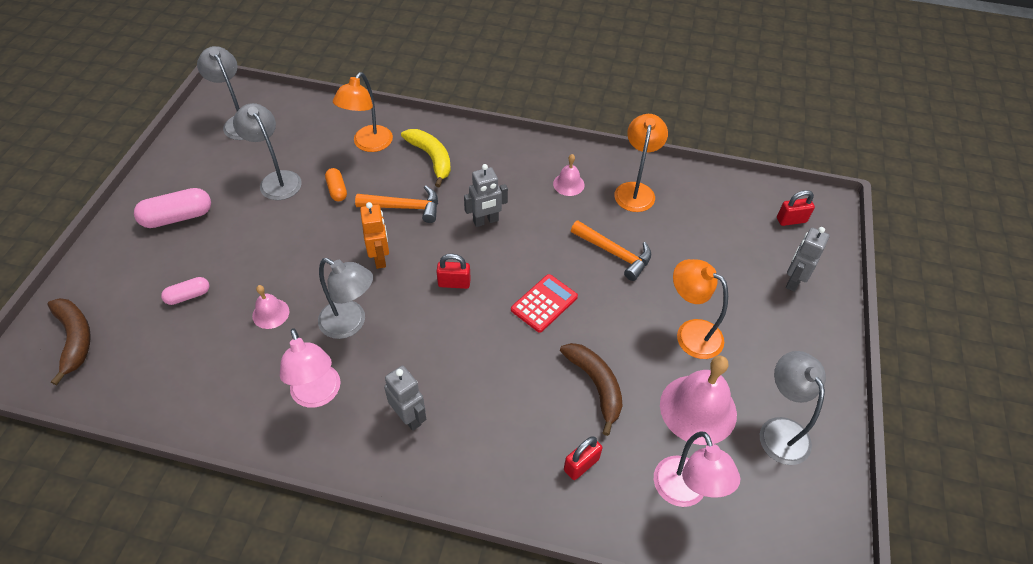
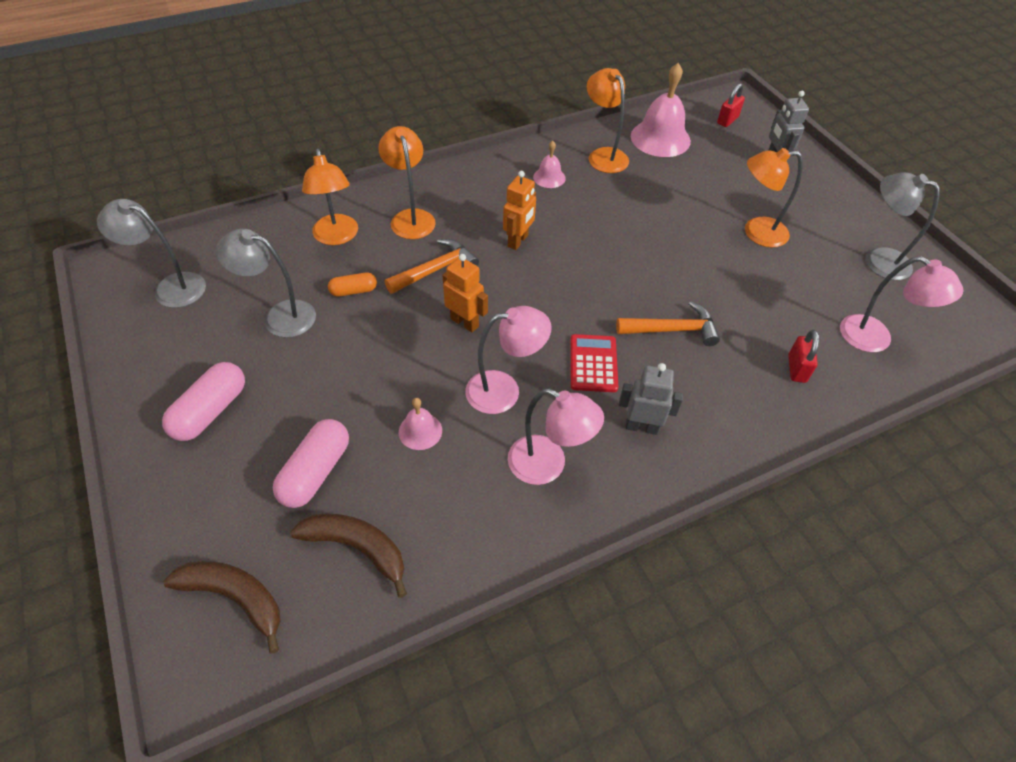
camera: 40 degrees left, 0 degrees up
(188, 296) = (315, 472): pink capsule -> pink capsule, size x1.70
(337, 190) = (353, 291): orange capsule -> orange capsule turned 45 degrees counterclockwise
(350, 324) = (504, 390): grey lamp -> pink lamp
(431, 158) = (410, 217): yellow banana -> orange lamp
(454, 283) = (551, 303): red padlock -> none
(486, 221) = (518, 241): grey robot -> orange robot
(544, 303) = (637, 275): red calculator -> red calculator (593, 363)
(596, 385) = (740, 308): brown banana -> brown banana (357, 547)
(615, 253) = (643, 208): orange hammer -> orange hammer (672, 330)
(698, 409) = (819, 279): pink bell -> pink bell (660, 138)

